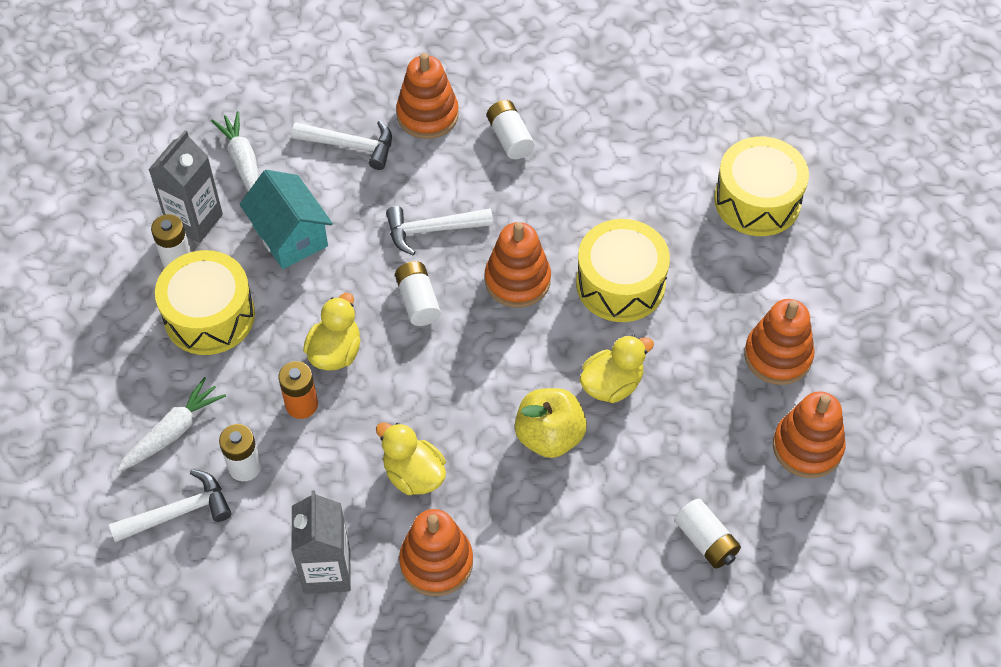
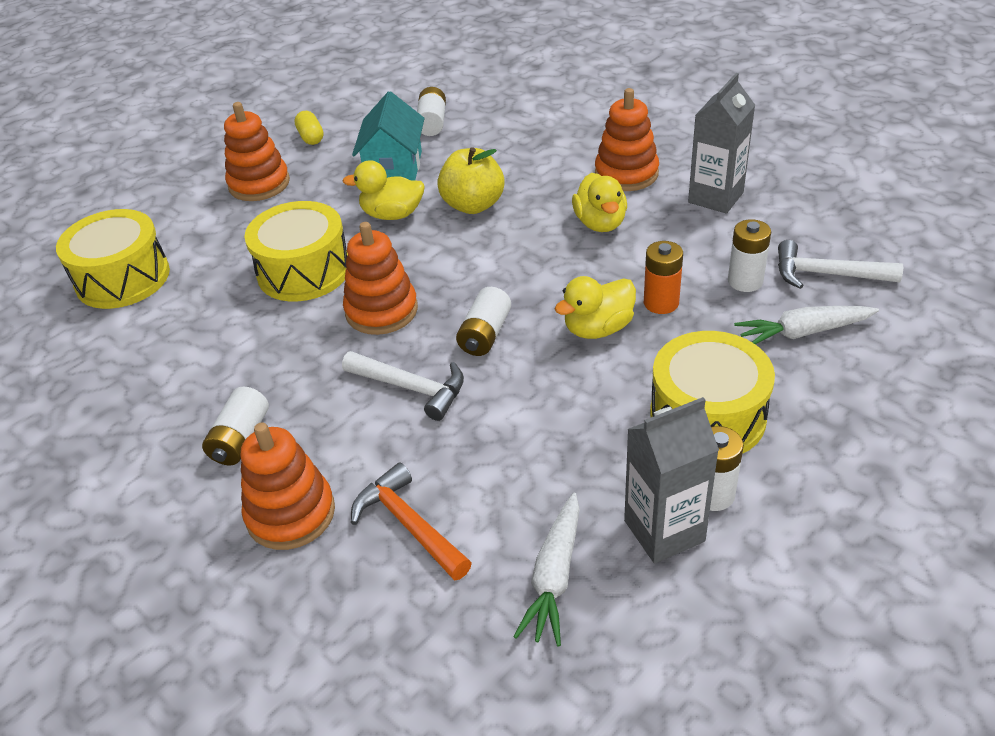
camera: 140 degrees left, 15 degrees down
(290, 236) = (562, 455): turquoise house -> turquoise house (394, 168)
(351, 146) = (408, 524): white hammer -> orange hammer
(807, 447) = (311, 137): orange stacking toy -> yellow capsule

